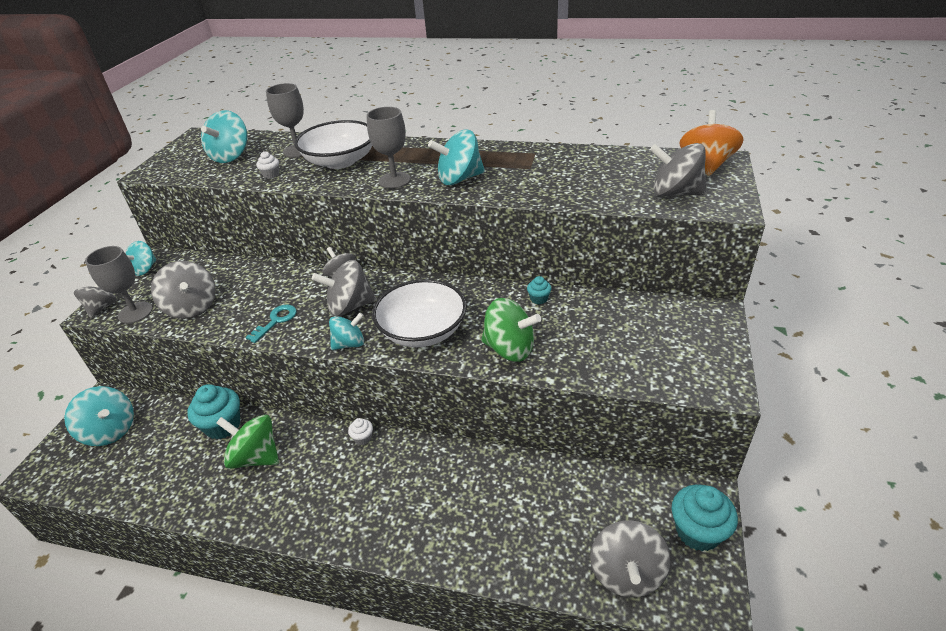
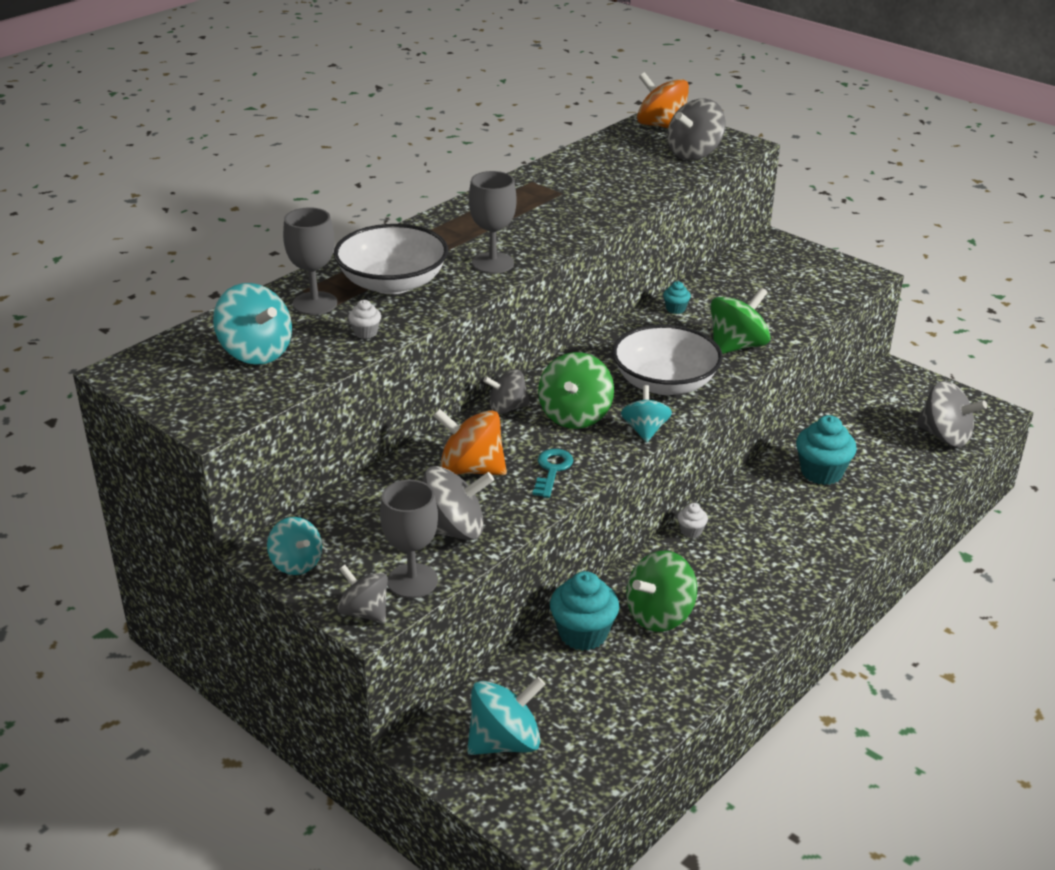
camera: 65 degrees left, 5 degrees down
(262, 289) = (471, 469): none -> orange spinning top
(276, 321) = (552, 470): turquoise key -> turquoise key turned 45 degrees clockwise
(350, 306) = (575, 416): grey spinning top -> green spinning top
(459, 179) = (538, 230): turquoise spinning top -> none
(697, 532) = (927, 391): turquoise cupcake -> turquoise cupcake (821, 472)

